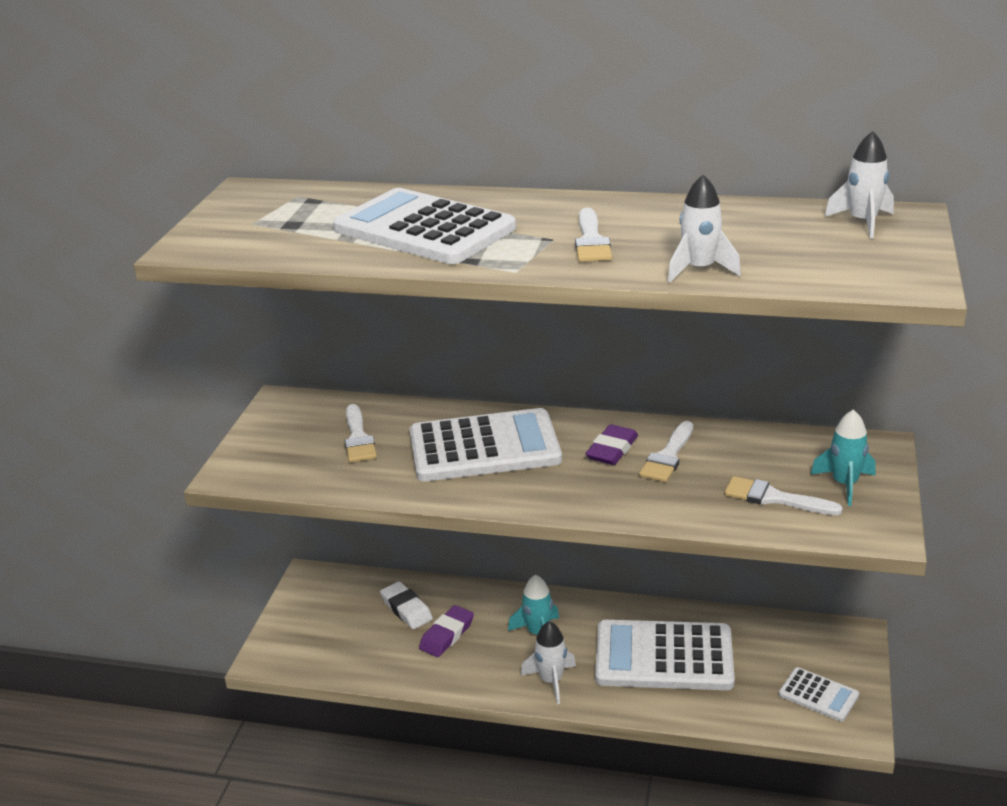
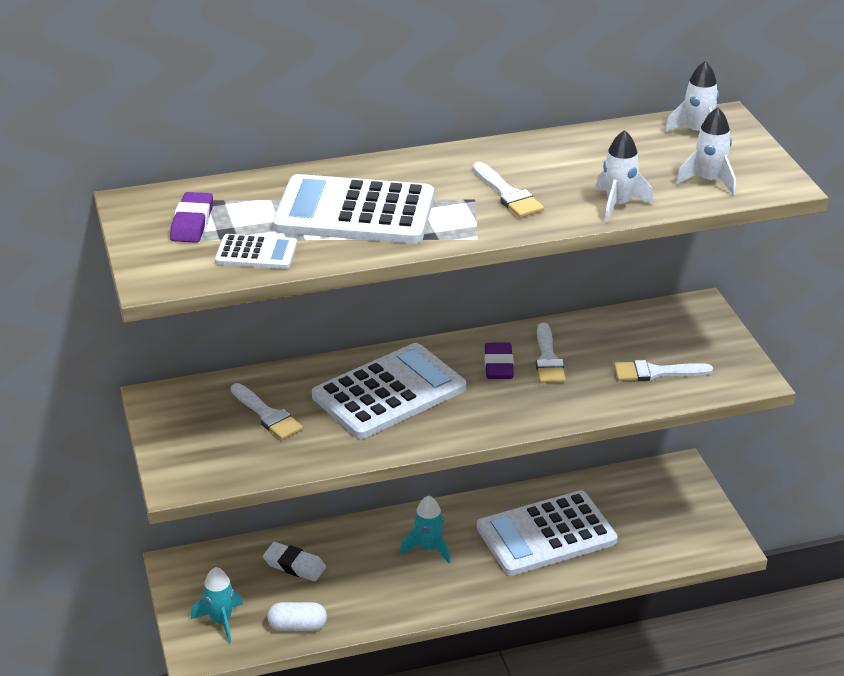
camera: 30 degrees left, 5 degrees up
(367, 664) = (297, 626): none -> white capsule
(447, 635) = (349, 576): purple eraser -> purple eraser (192, 223)
(551, 681) = (469, 585): white rocket -> white rocket (709, 181)
(818, 695) = (683, 526): white calculator -> white calculator (256, 253)
(844, 484) = (698, 346): turquoise rocket -> turquoise rocket (221, 621)

